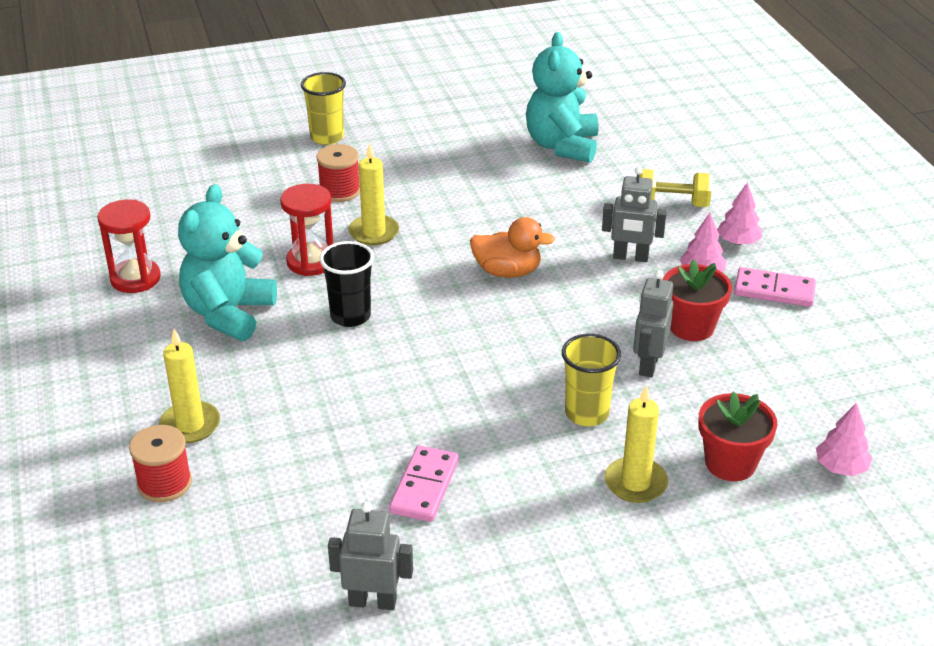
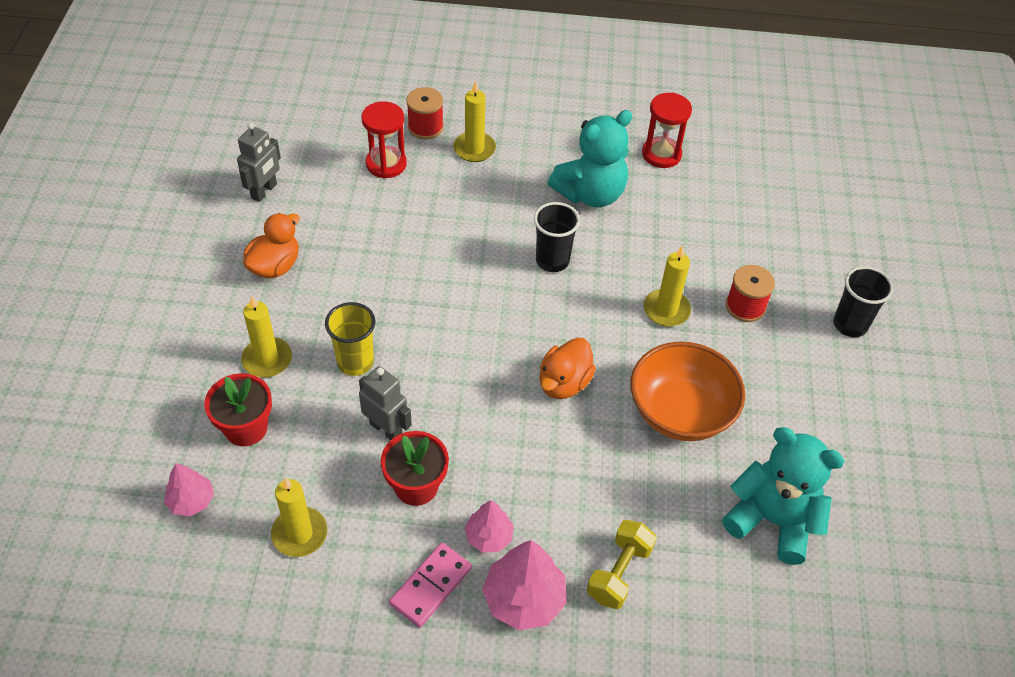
camera: 110 degrees right, 15 degrees up
(228, 314) = (590, 194): turquoise teddy bear -> turquoise teddy bear turned 105 degrees clockwise
(311, 262) = (639, 257): red hourglass -> red hourglass (386, 164)
(327, 137) = (850, 324): yellow cup -> black cup
(424, 486) = (342, 244): pink domino -> none
(490, 204) = (680, 412): none -> orange bowl
(497, 534) = (275, 266): none -> orange duck
(630, 257) = (542, 488): grey robot -> none
(738, 242) = (524, 599): pink tree -> pink tree, size x1.65
(802, 381) = (299, 534): none -> yellow candle

